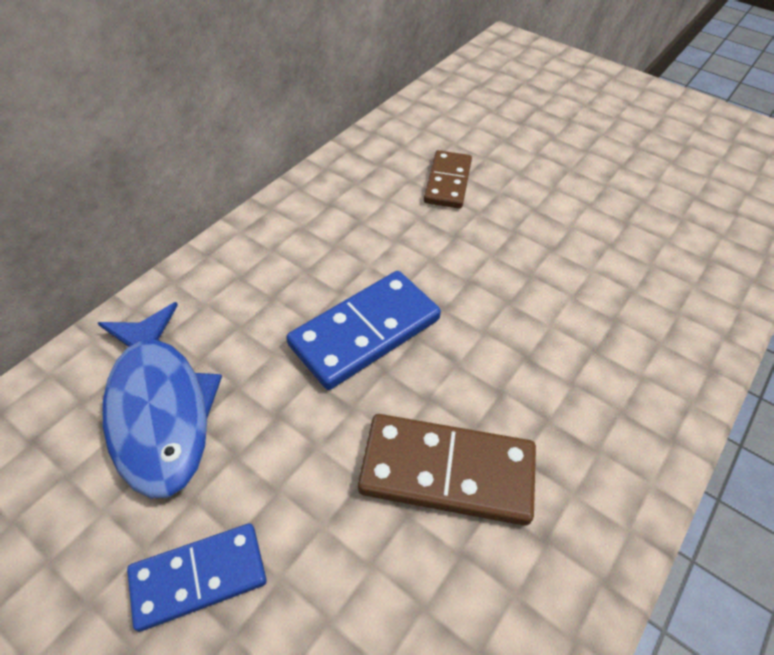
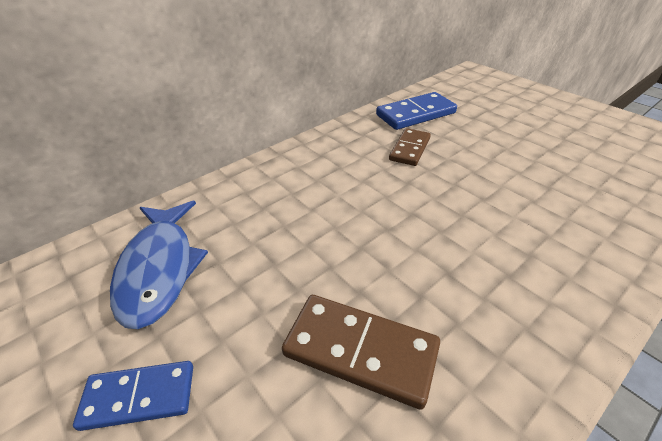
camera: 15 degrees right, 10 degrees down
(365, 332) = (322, 238): blue domino -> blue domino (415, 114)

